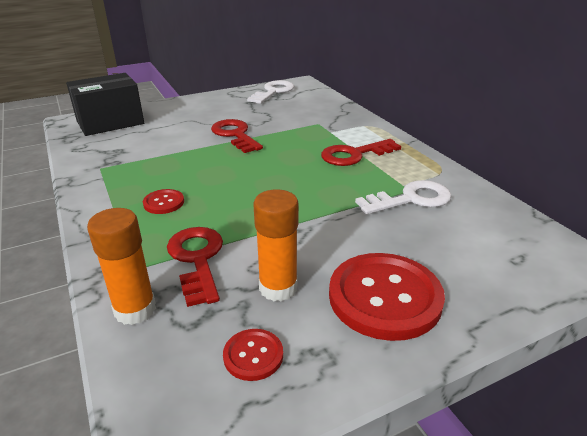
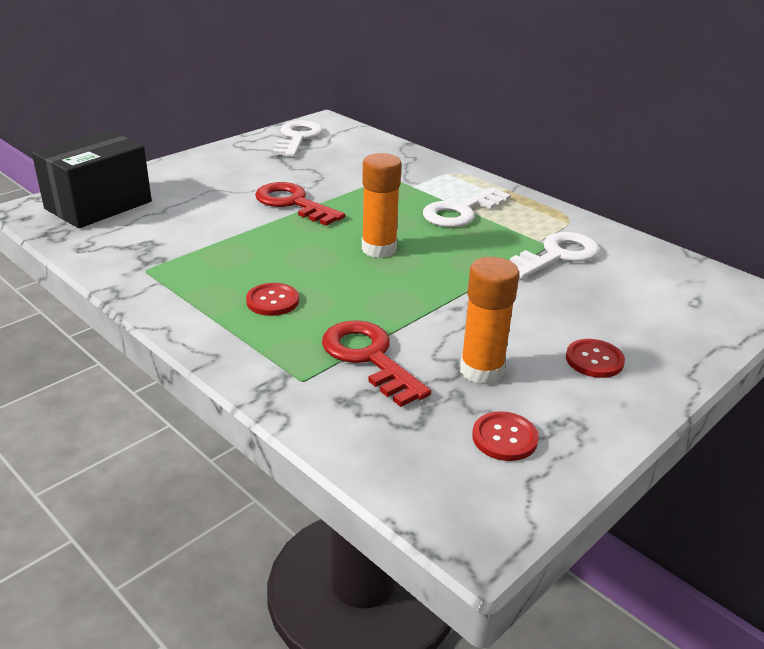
camera: 20 degrees left, 0 degrees up
(135, 310) = (343, 421): orange glue stick -> orange glue stick (379, 249)
(354, 155) = (461, 212): red key -> white key
(384, 297) = (594, 360): red button -> red button, size x0.47

